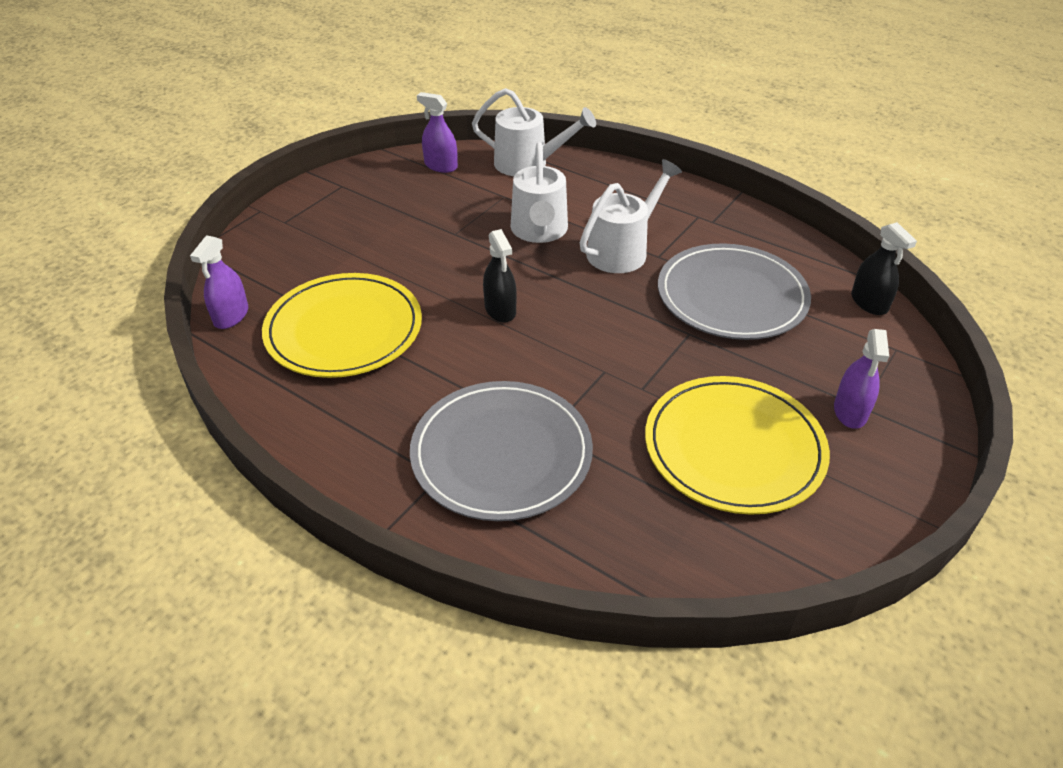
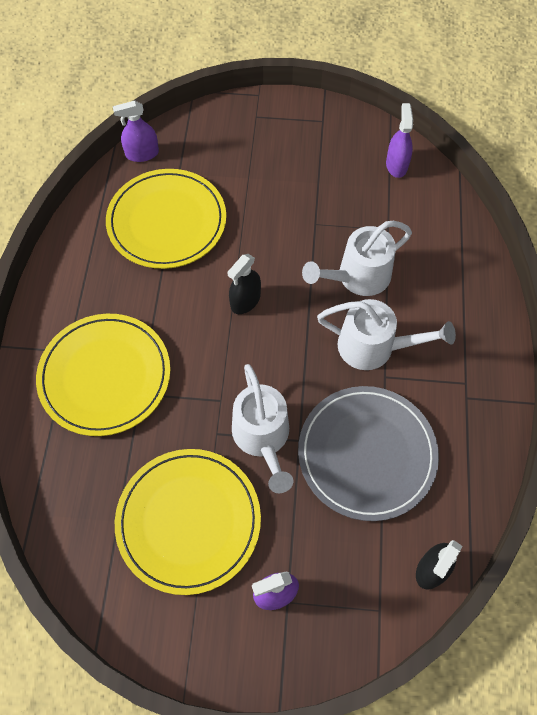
camera: 60 degrees right, 20 degrees up
(501, 454) = (105, 376): grey plate -> yellow plate
(529, 164) = (447, 222): white watering can -> white watering can (263, 438)

